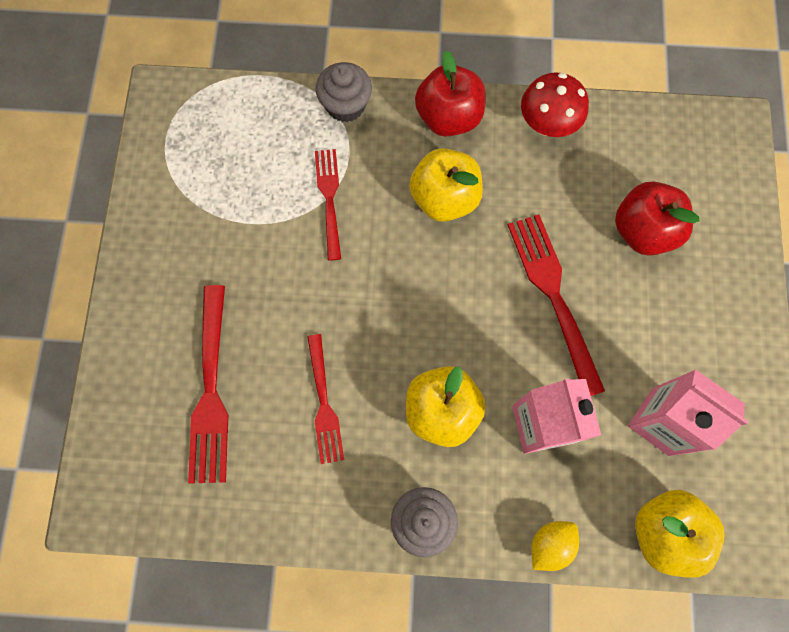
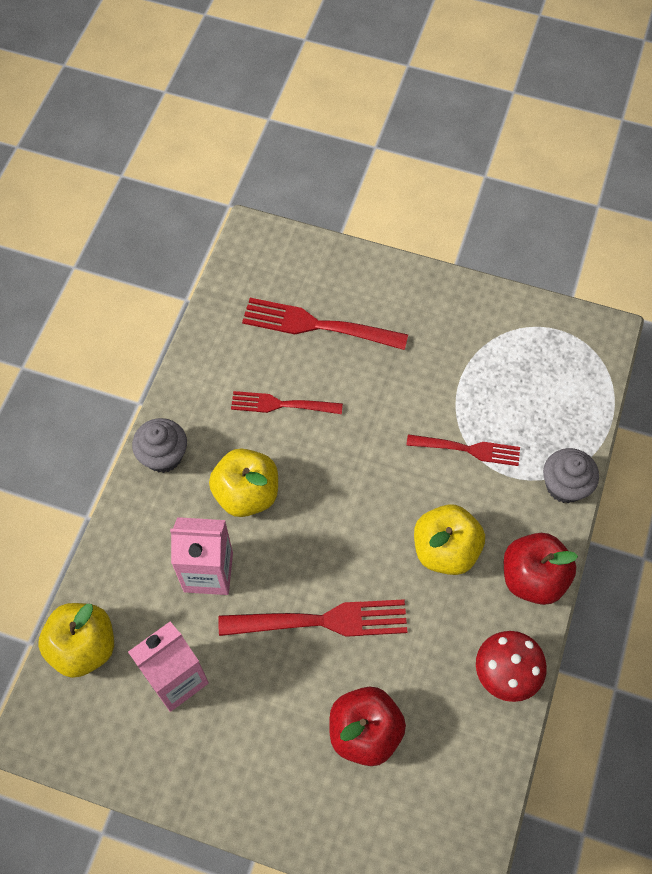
camera: 105 degrees right, 10 degrees down
(550, 544) = (109, 548): yellow lemon -> none

